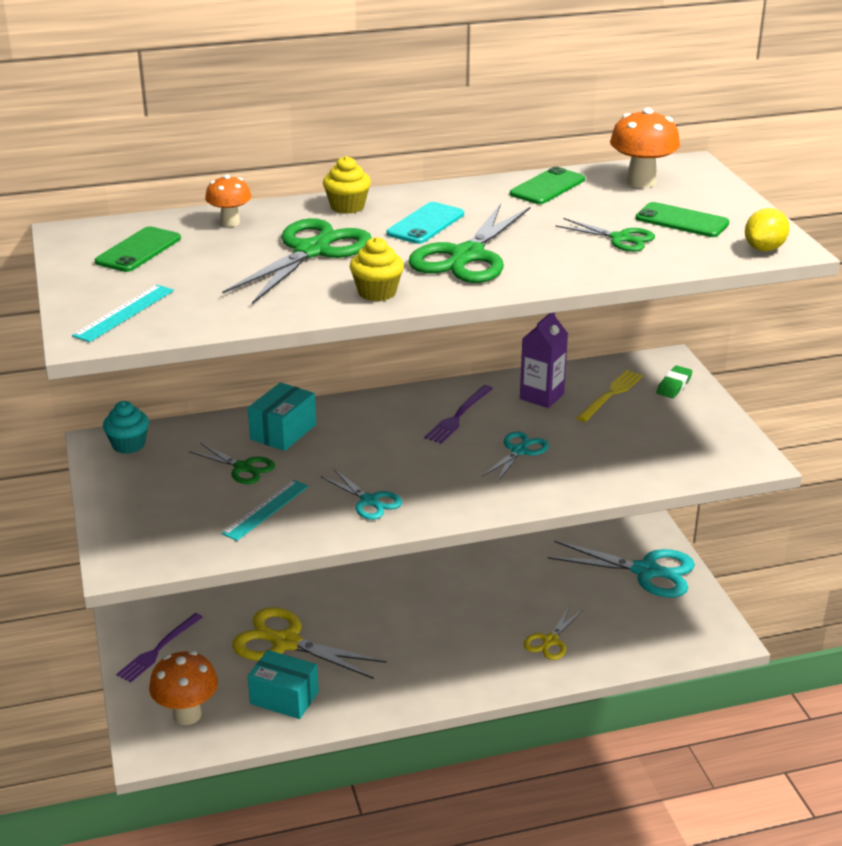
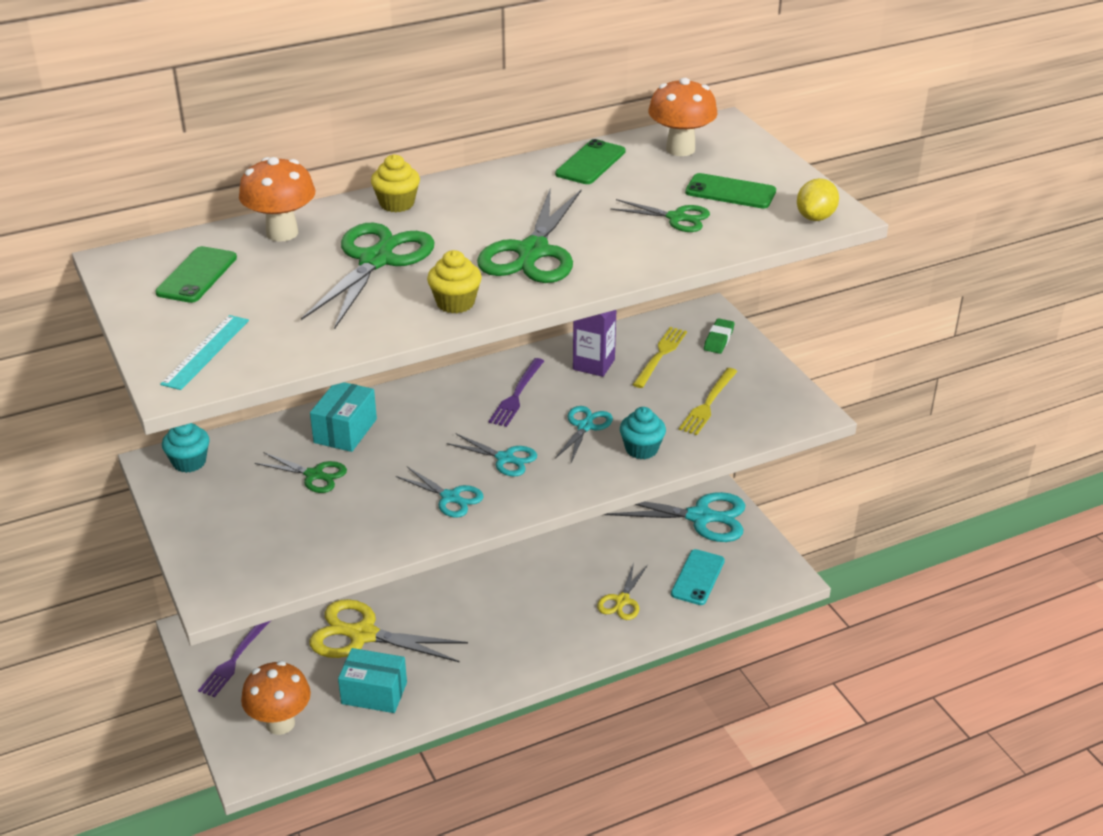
camera: 10 degrees left, 5 degrees up
(230, 222) = (282, 233): orange mushroom -> orange mushroom, size x1.60
(266, 510) = (349, 518): turquoise ruler -> none
(425, 224) = (481, 217): turquoise phone -> turquoise phone (697, 577)
(432, 472) = (505, 458): none -> turquoise scissors
(572, 477) = (641, 449): none -> turquoise cupcake
(650, 442) = (708, 403): none -> yellow fork

